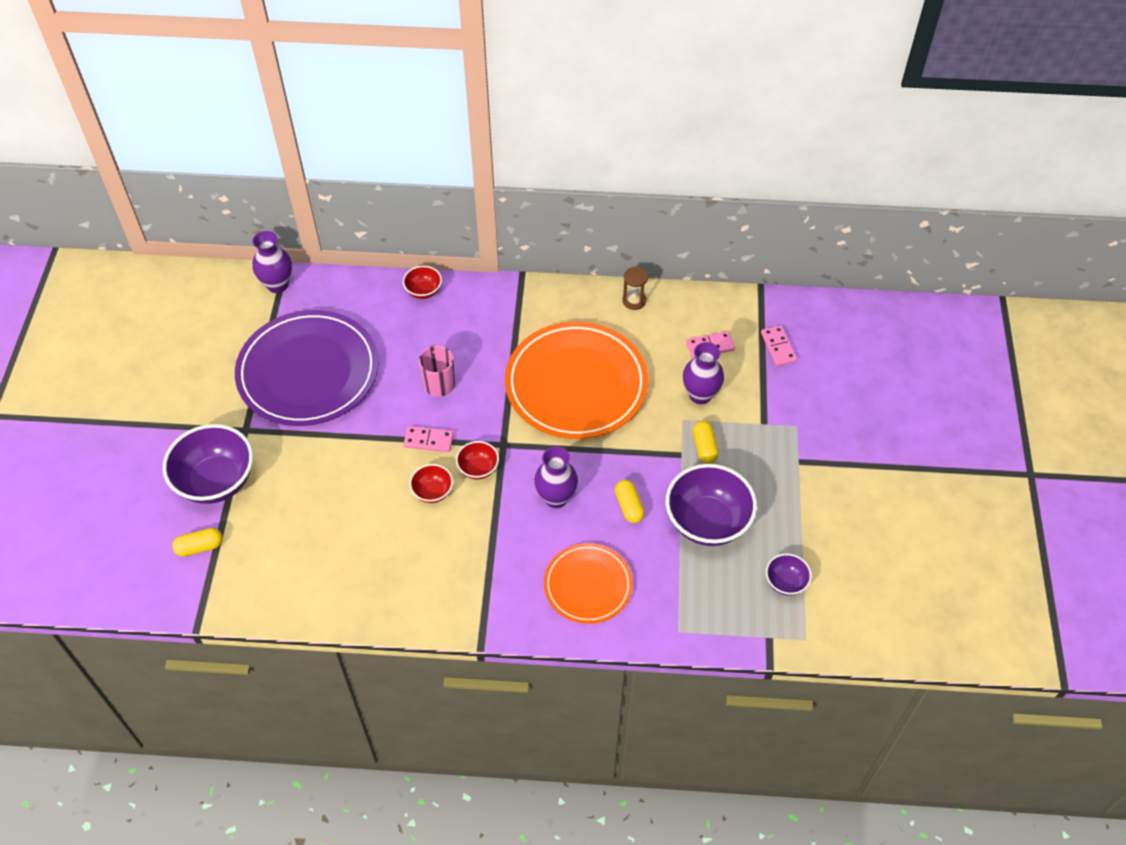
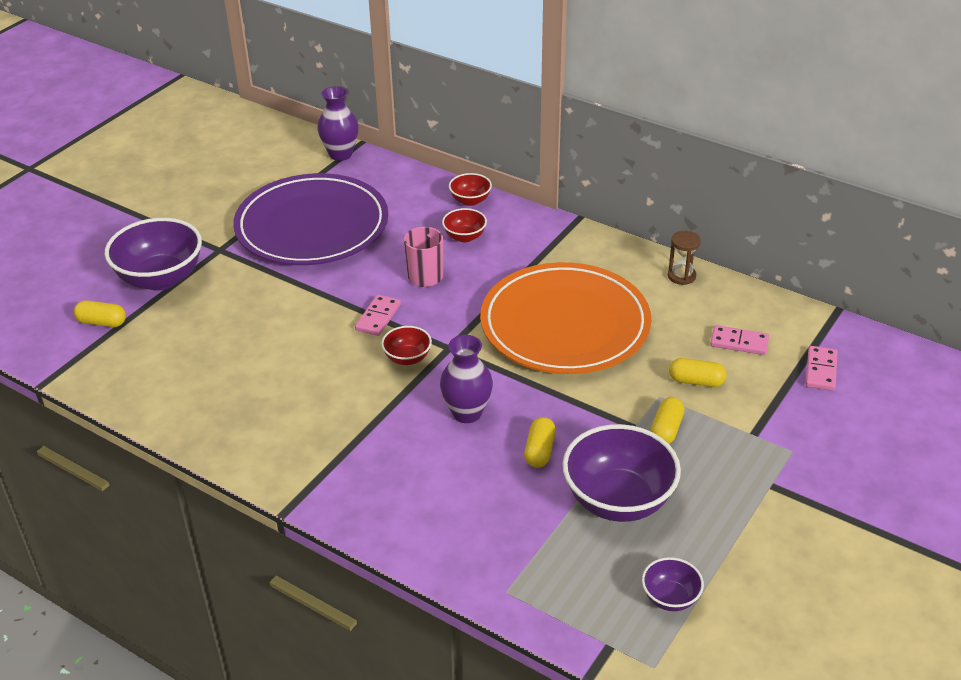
camera: 30 degrees right, 15 degrees down
(428, 440) = (378, 317): pink domino -> pink domino turned 75 degrees clockwise
(432, 492) = (347, 360): red bowl -> red bowl (464, 237)
(588, 585) = (439, 504): orange plate -> none
(700, 395) = (696, 381): purple vase -> yellow capsule

